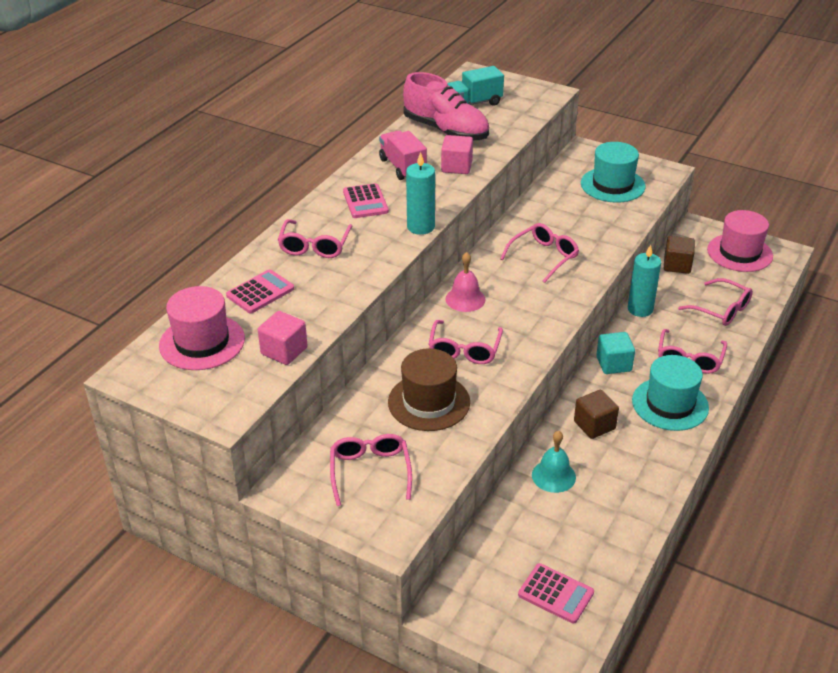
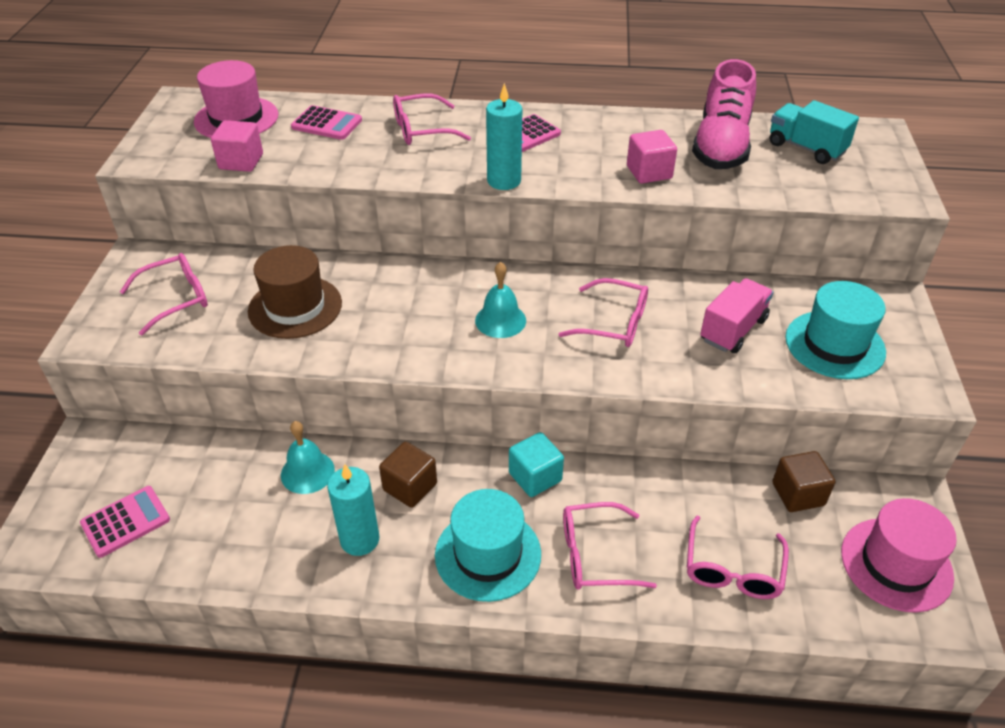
camera: 65 degrees right, 5 degrees up
(402, 167) = (613, 139): pink truck -> pink truck (733, 330)
(464, 350) = (394, 308): pink glasses -> none
(465, 299) = (486, 284): pink bell -> none
(510, 304) = (500, 320): none -> turquoise bell
(555, 594) = (126, 522): pink calculator -> pink calculator turned 135 degrees counterclockwise
(640, 309) = (666, 476): turquoise candle -> turquoise candle (359, 539)

